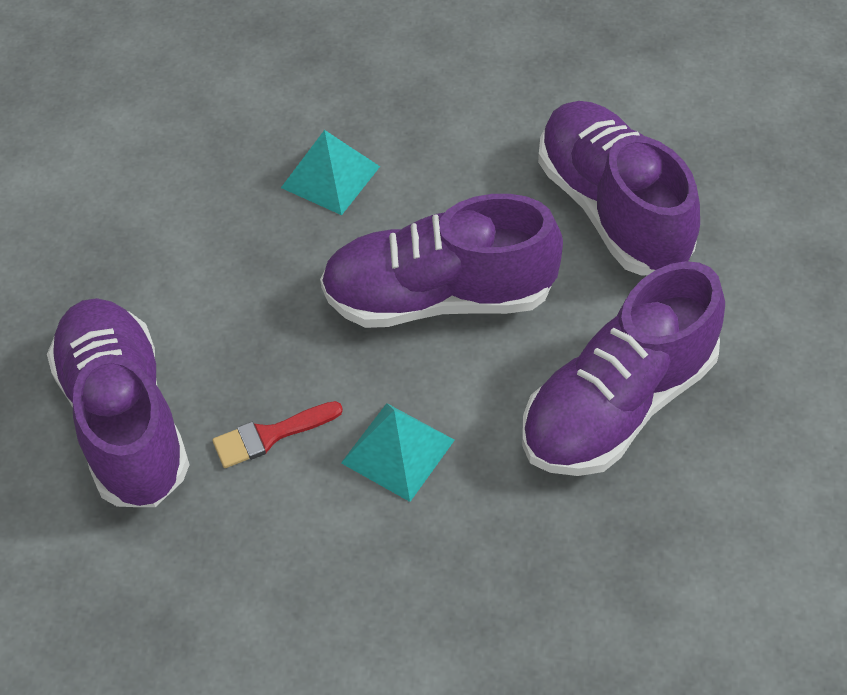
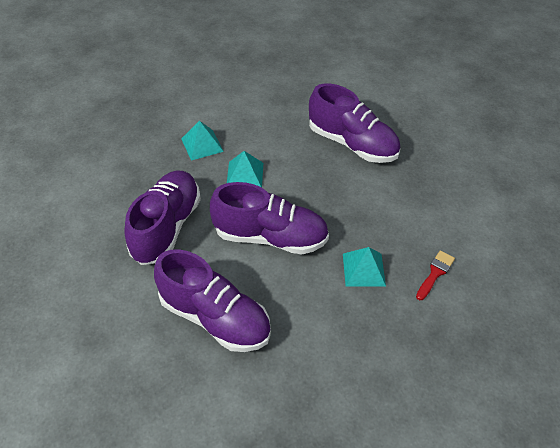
camera: 145 degrees right, 5 degrees down
(270, 435) = (296, 160): red brush -> red brush (435, 273)
(439, 297) = (270, 237): purple shoe -> purple shoe turned 45 degrees clockwise
(440, 581) = (202, 145): none -> turquoise pyramid

